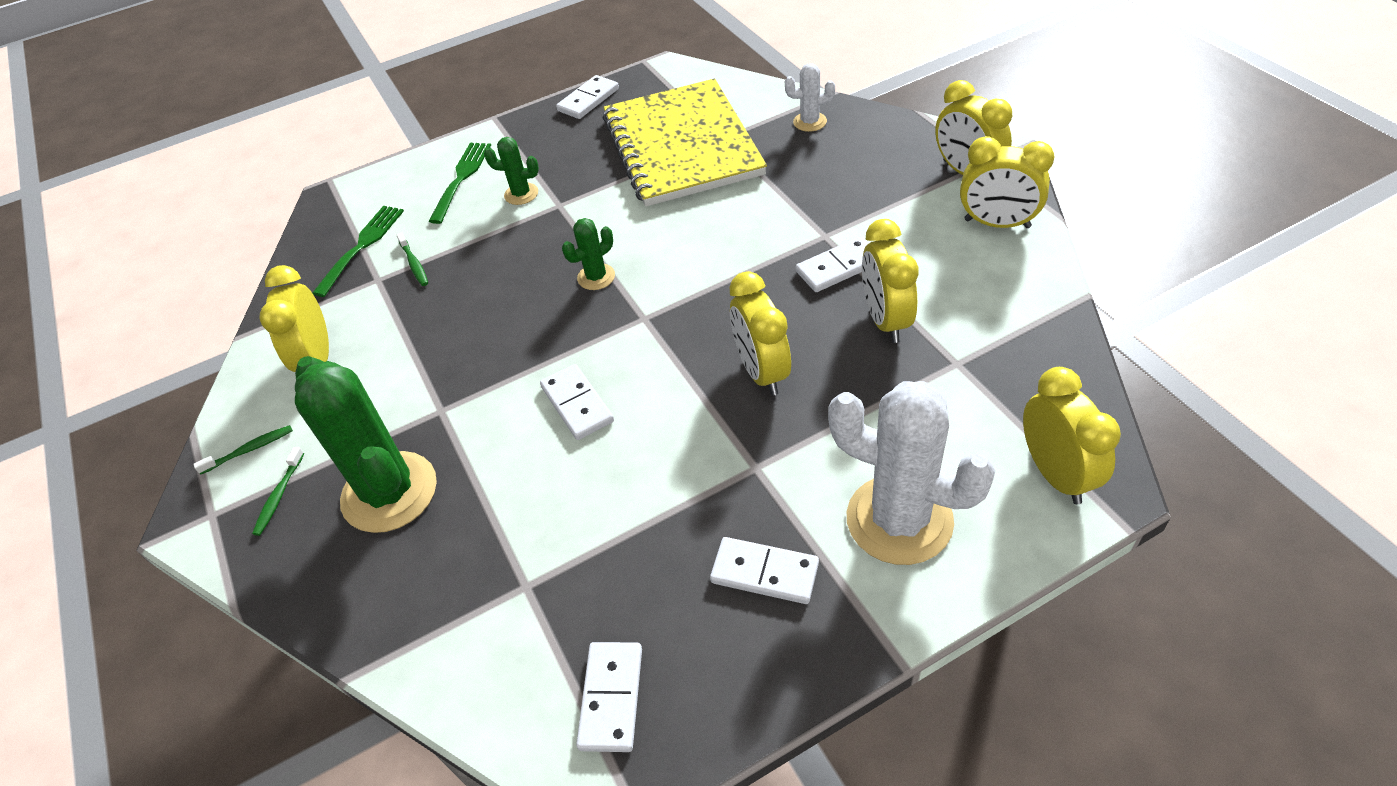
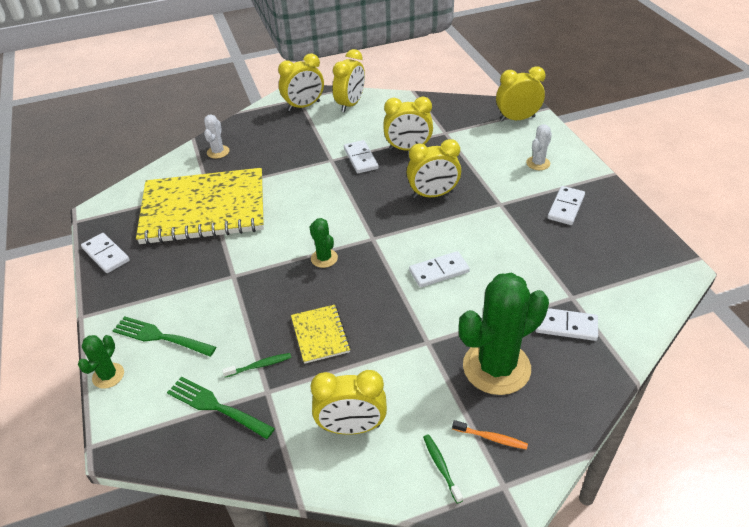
camera: 85 degrees left, 5 degrees down
(279, 495) = (491, 438): green toothbrush -> orange toothbrush
(458, 303) = (320, 335): none -> yellow notebook
(521, 194) = (206, 297): green cactus -> green cactus (108, 376)
(611, 698) = (637, 264): white domino -> white domino (566, 326)
(899, 520) = (538, 163): white cactus -> white cactus, size x0.47

